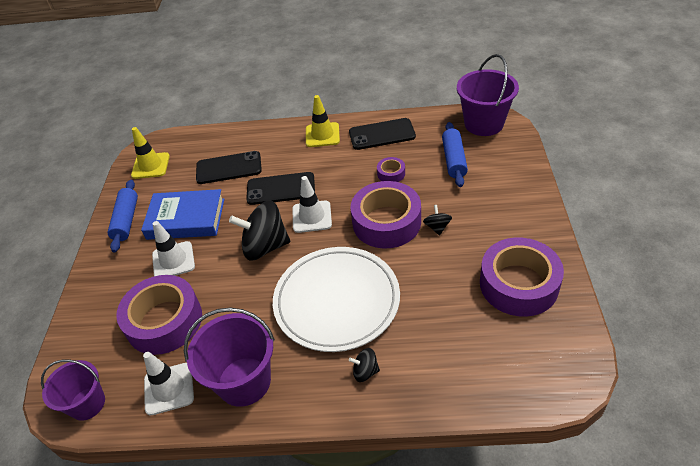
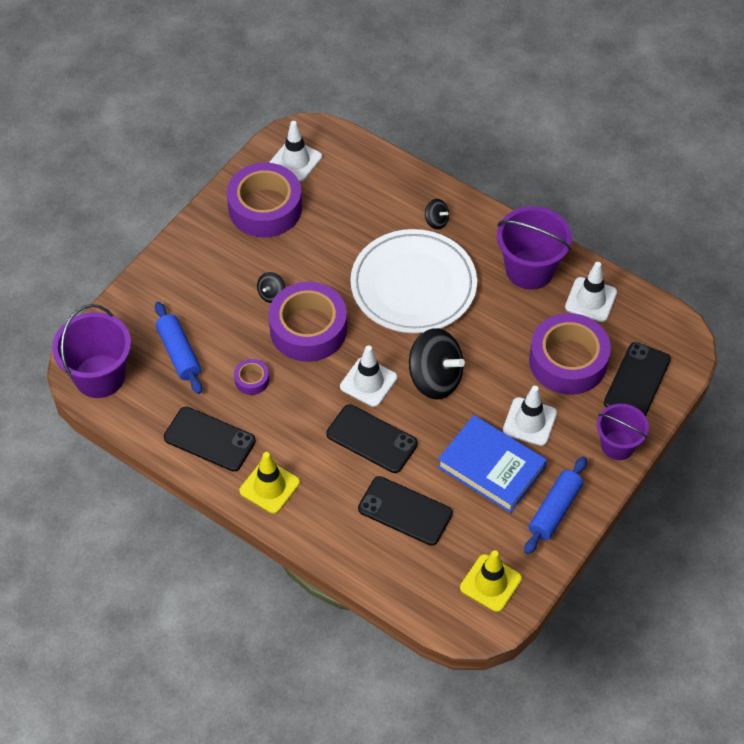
camera: 150 degrees left, 10 degrees up
(87, 404) = (661, 328): purple bucket -> purple bucket (617, 445)
(95, 341) = (637, 381): none -> black phone
(454, 160) = (179, 353): blue rolling pin -> blue rolling pin turned 60 degrees counterclockwise
(546, 343) = (295, 160): none -> white traffic cone

